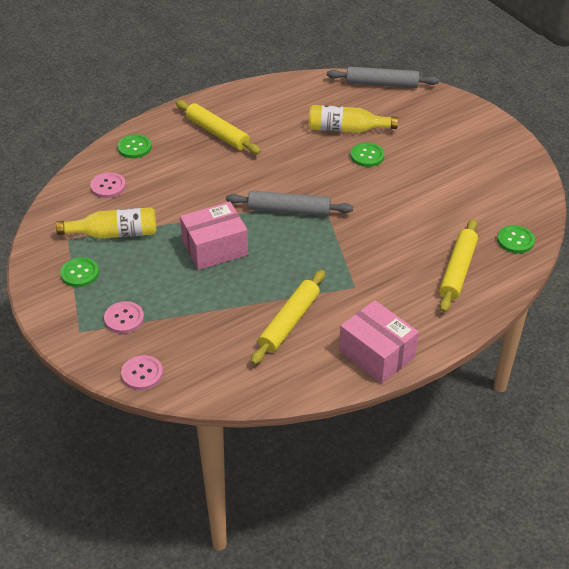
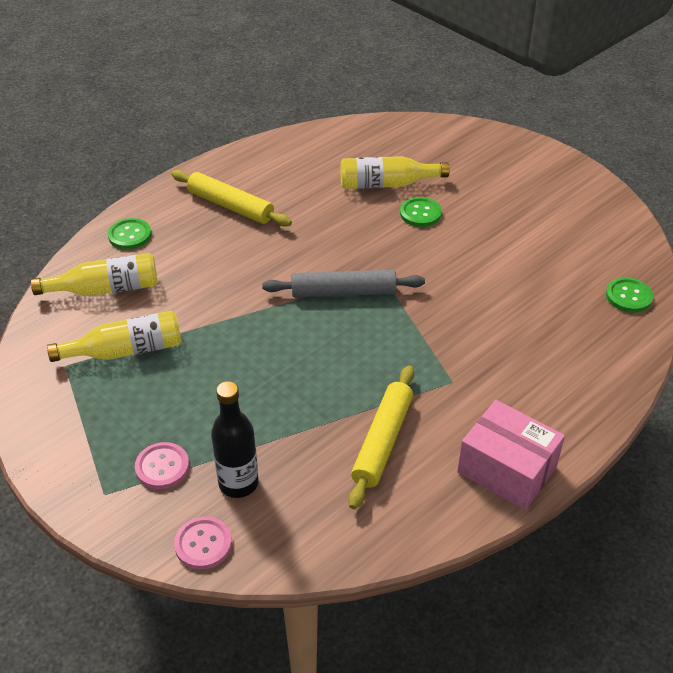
camera: 10 degrees left, 0 degrees up
(80, 273) = (90, 411): green button -> none
(108, 186) = (105, 289): pink button -> yellow bottle
(176, 337) = (238, 483): none -> black bottle
(215, 248) = (261, 353): pink box -> none
(382, 84) = (413, 126): grey rolling pin -> none
(457, 270) = (572, 343): yellow rolling pin -> none

